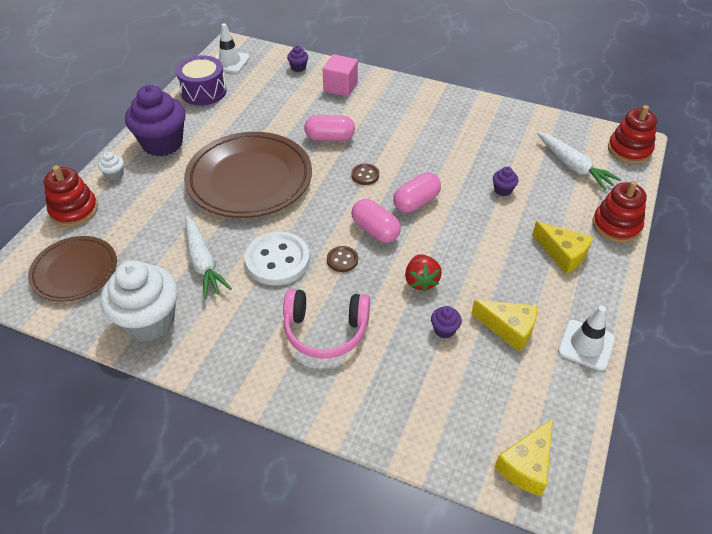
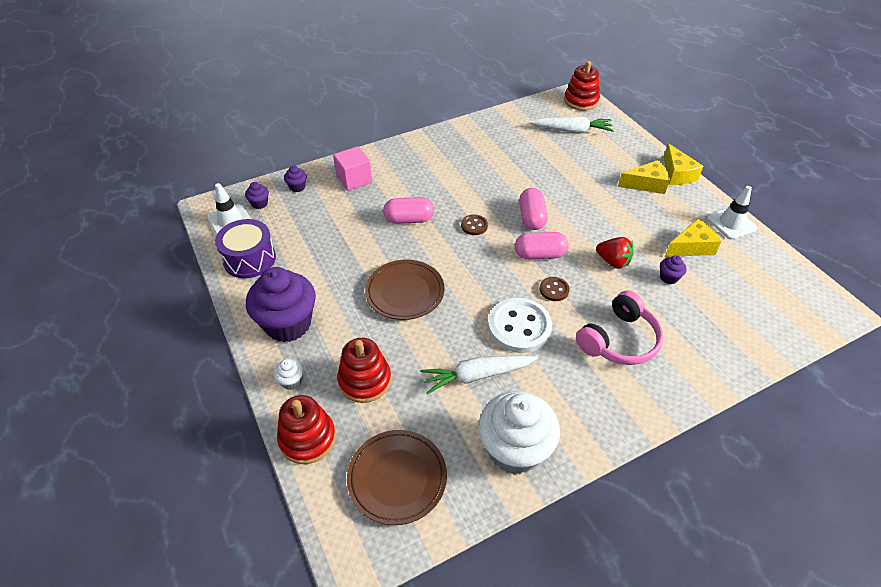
camera: 50 degrees left, 0 degrees up
(203, 263) = (477, 375): white carrot -> white carrot turned 150 degrees clockwise
(249, 179) = (405, 292): brown plate -> brown plate, size x0.60
(330, 138) = (409, 219): pink capsule -> pink capsule turned 45 degrees clockwise
(503, 190) = (562, 172): purple cupcake -> purple cupcake (259, 204)
(527, 465) = (809, 308): yellow cheese -> yellow cheese (677, 174)
(616, 226) = (642, 148): red stacking toy -> red stacking toy (365, 380)

